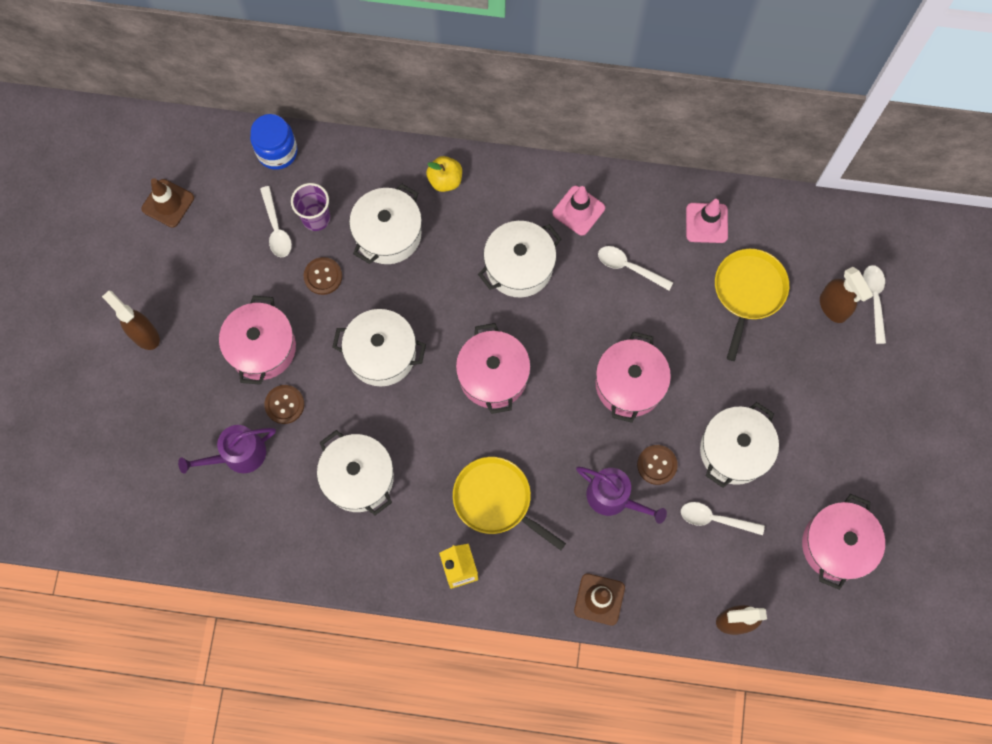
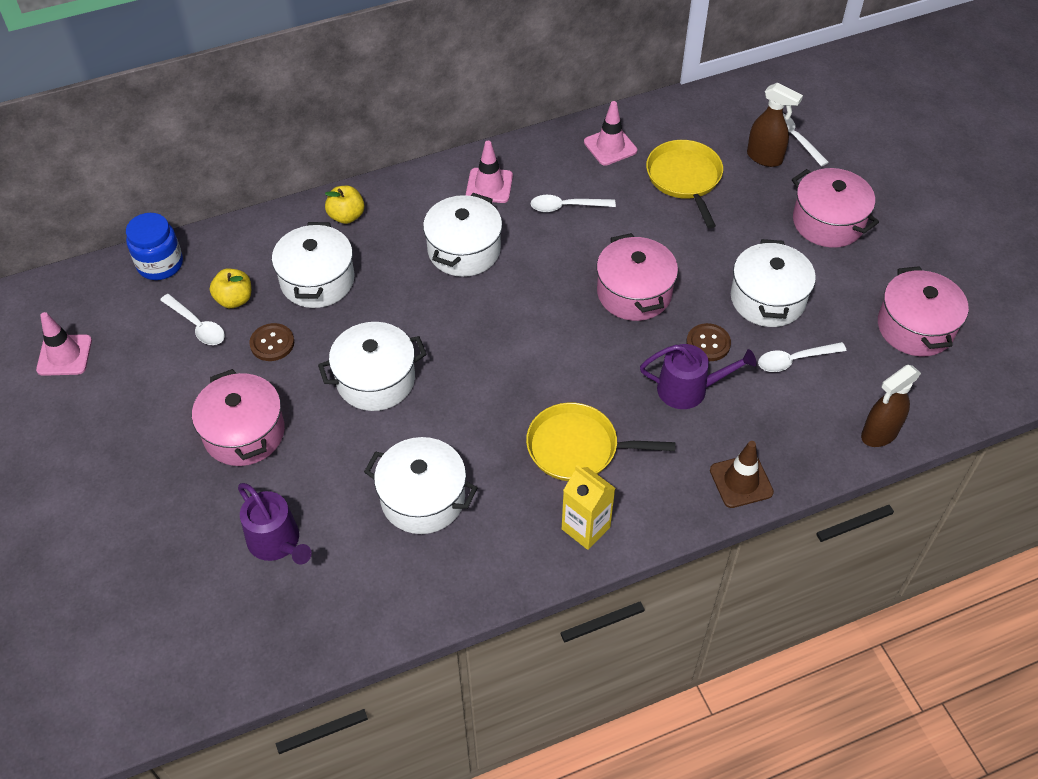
camera: 30 degrees left, 20 degrees down
(144, 335) = (102, 482): brown spray bottle -> none
(168, 203) = (64, 355): brown traffic cone -> pink traffic cone
(238, 455) = (277, 542): purple watering can -> purple watering can turned 75 degrees counterclockwise
(284, 404) = (300, 471): brown button -> none
(316, 218) = (234, 299): purple cup -> yellow apple
(493, 375) = (500, 346): pink pot -> pink pot (828, 222)

